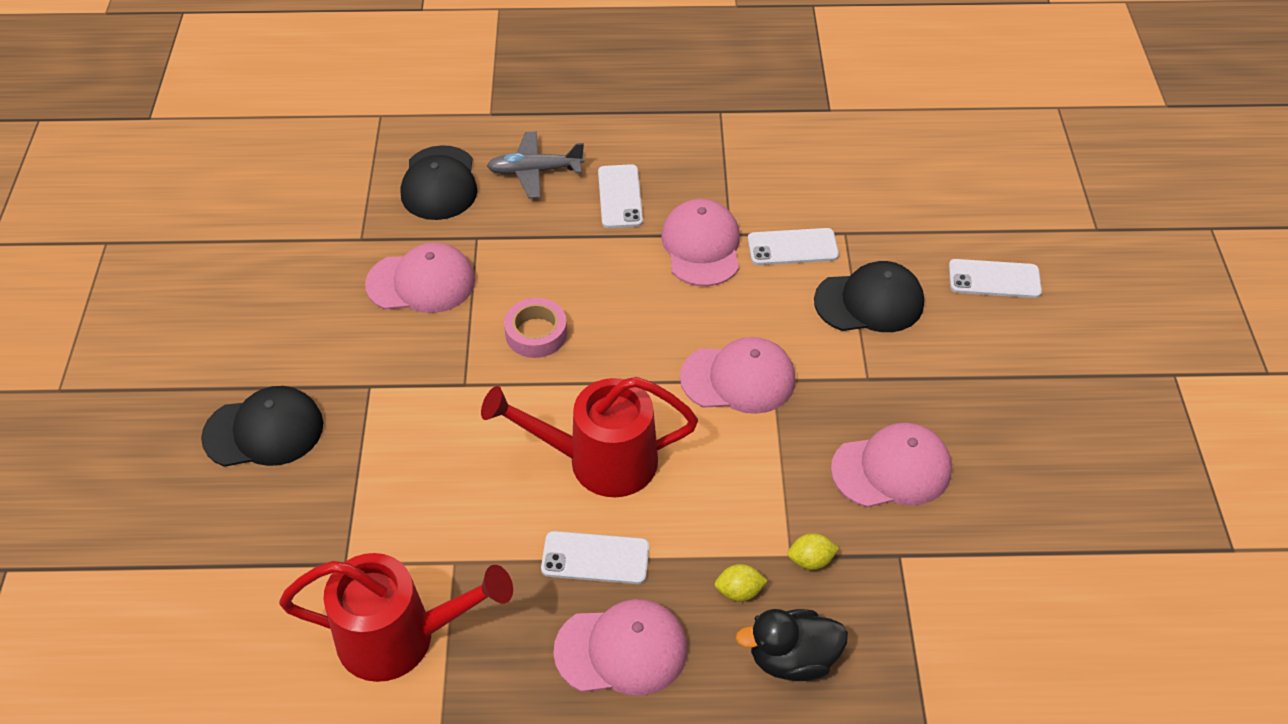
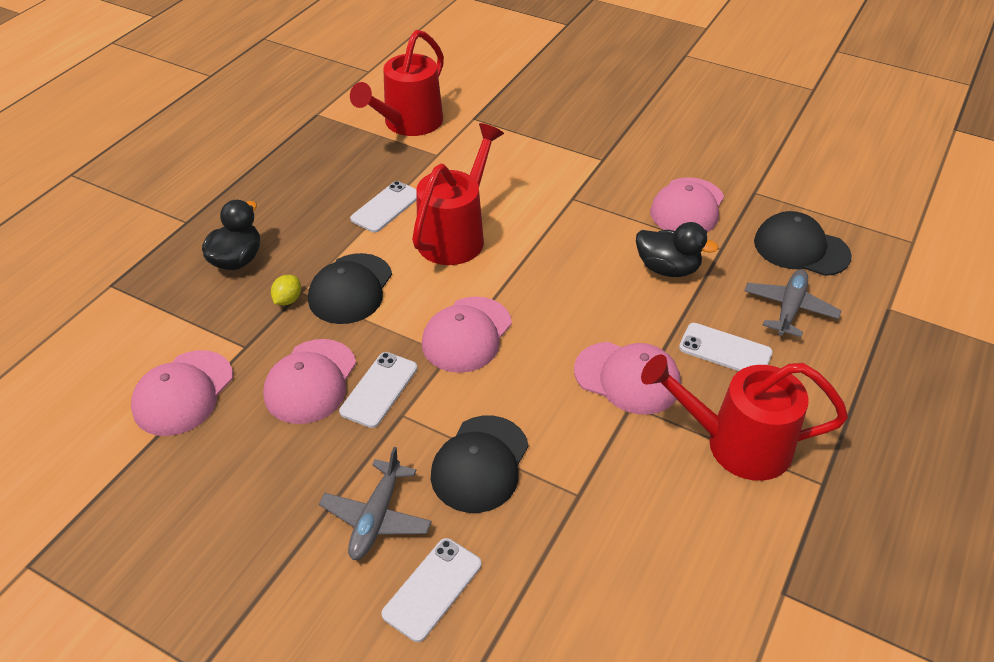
camera: 120 degrees right, 5 degrees down
(264, 431) = (597, 113): black cap -> black cap (350, 289)
(535, 266) = (667, 268): none -> black duck
(536, 333) = (595, 245): pink tape -> none
(621, 650) = (317, 195): pink cap -> pink cap (183, 393)
(720, 164) = (735, 444): none -> red watering can
(739, 591) = (302, 257): yellow lemon -> none
(792, 247) = (585, 442): white phone -> white phone (379, 389)
(973, 341) = (376, 517): none -> grey plane

